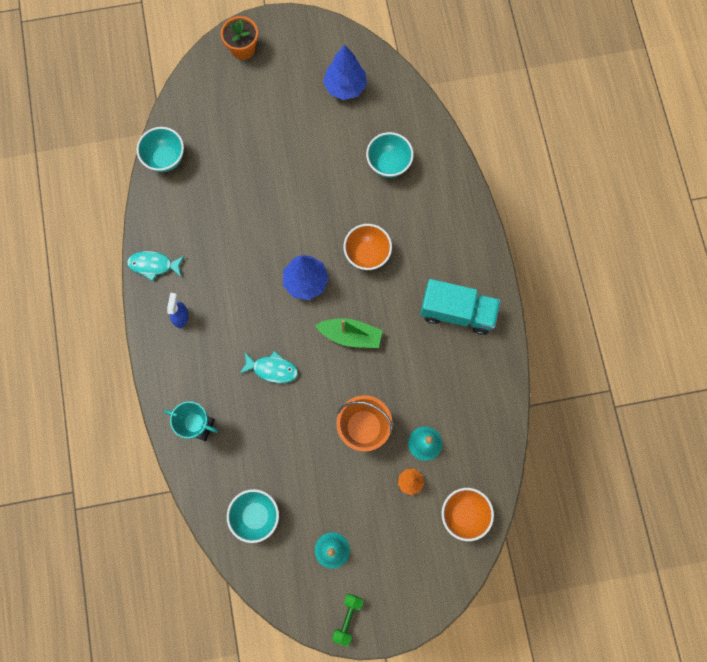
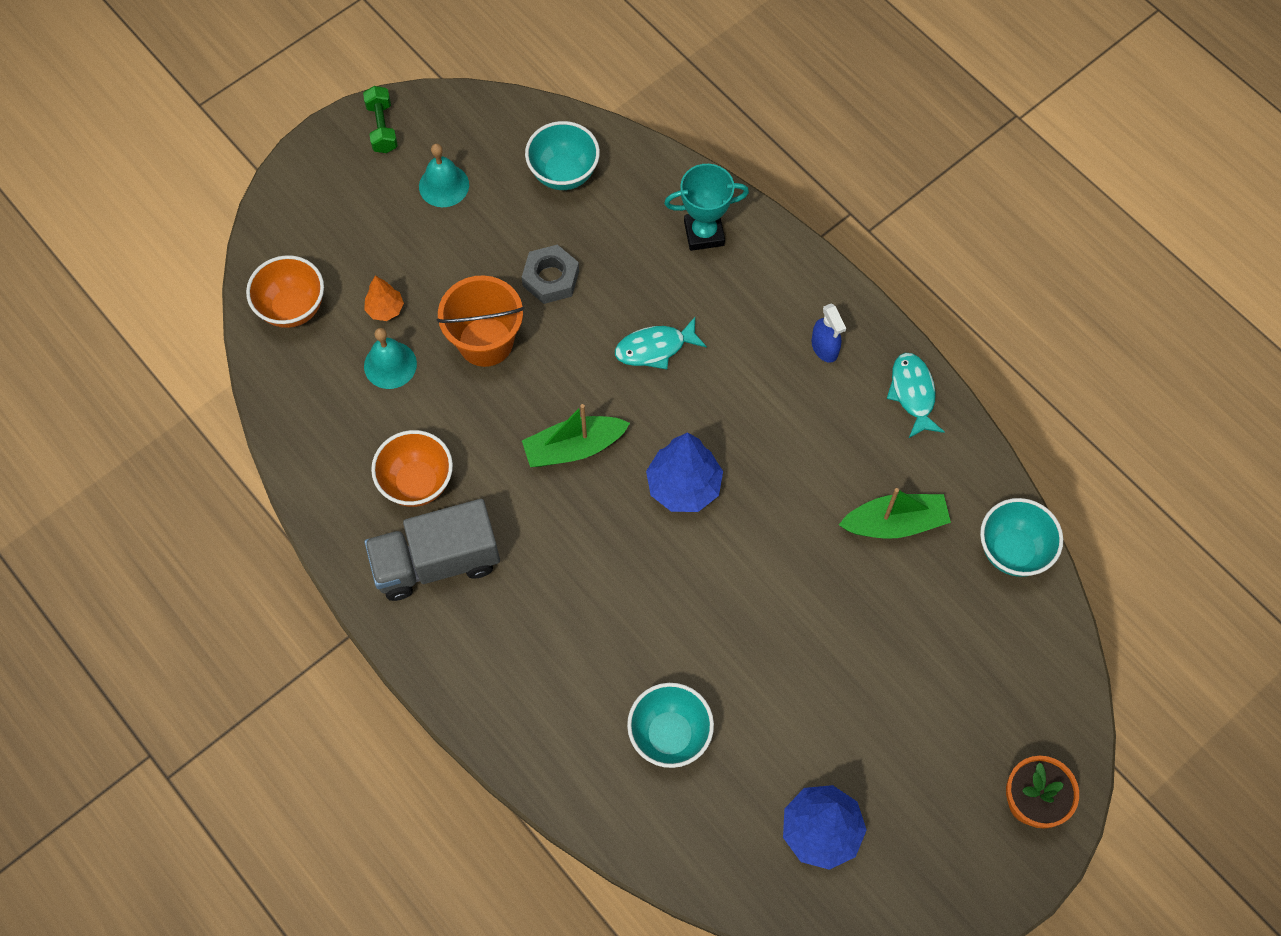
camera: 150 degrees right, 10 degrees down
(153, 265) = (913, 393): turquoise fish -> turquoise fish turned 75 degrees counterclockwise
(212, 203) = (894, 523): none -> green boat
(304, 447) = (551, 278): none -> grey nut
(367, 254) = (618, 574): orange bowl -> orange bowl (417, 483)
(457, 312) = (436, 562): turquoise truck -> grey truck

